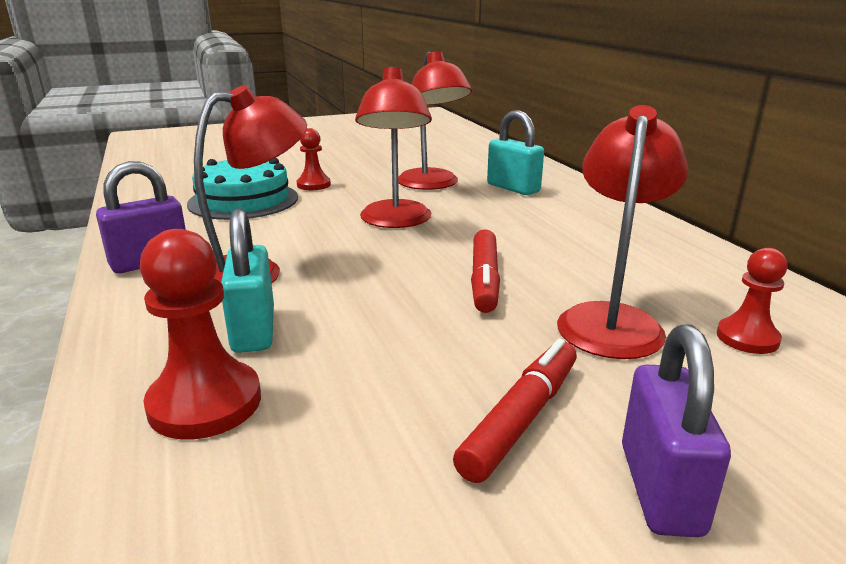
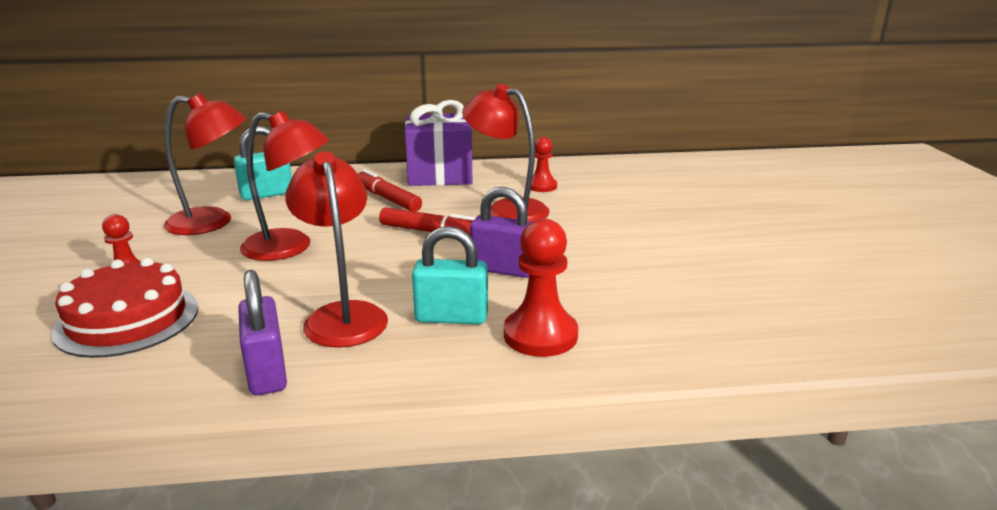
camera: 75 degrees left, 0 degrees up
(243, 200) = (127, 319): turquoise cake -> red cake
(520, 419) = (588, 248): red marker -> red marker (387, 199)
(660, 488) = (643, 230): purple padlock -> purple padlock (503, 269)
(681, 254) = (440, 175): none -> purple gift

